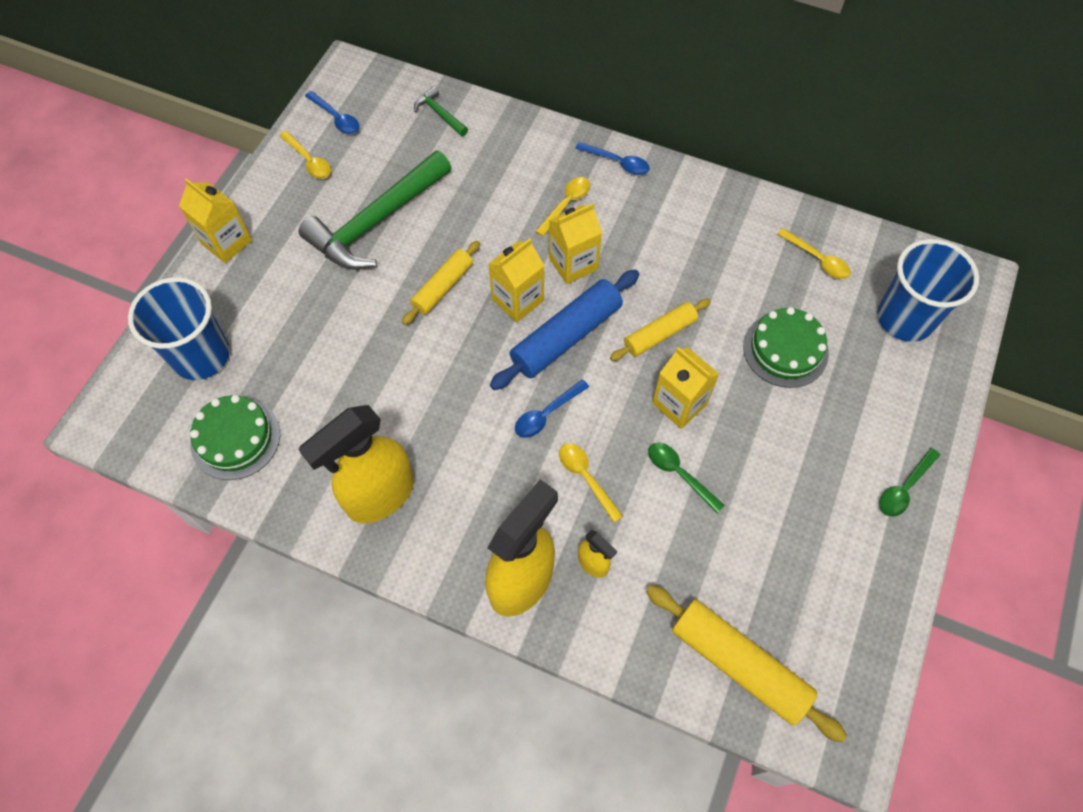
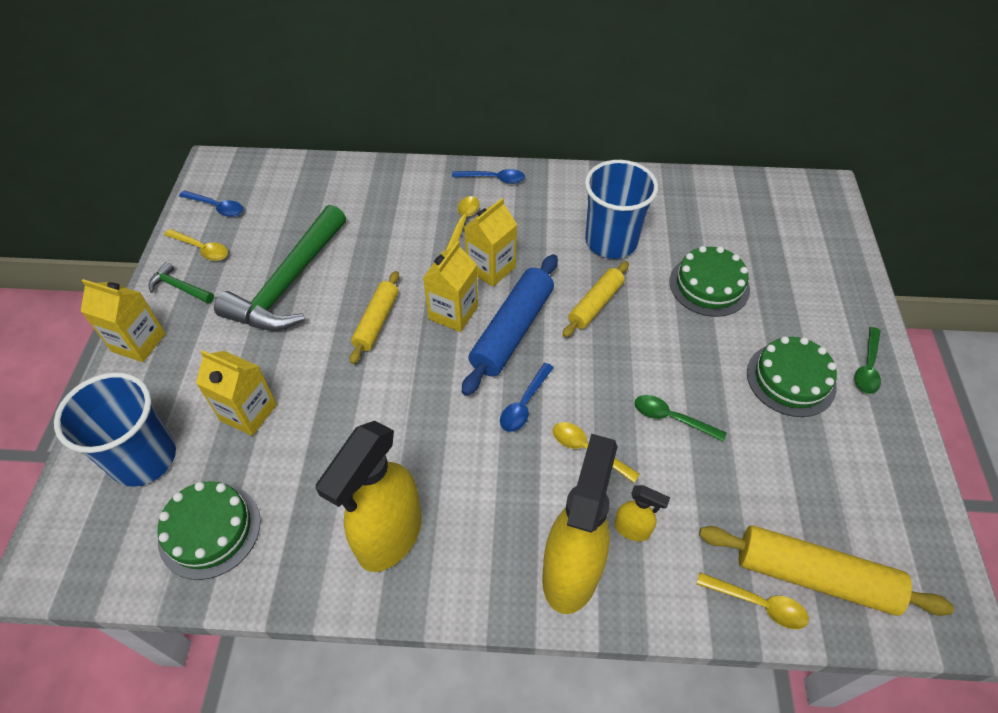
camera: 20 degrees left, 10 degrees down
(439, 114) = (316, 180): green hammer -> green hammer (179, 287)
(679, 404) = (641, 357): yellow carton -> yellow carton (248, 412)
(817, 259) = (697, 208): yellow spoon -> yellow spoon (758, 604)
(817, 474) = (791, 379): none -> green cake
(905, 318) = (791, 233): blue cup -> blue cup (611, 241)

